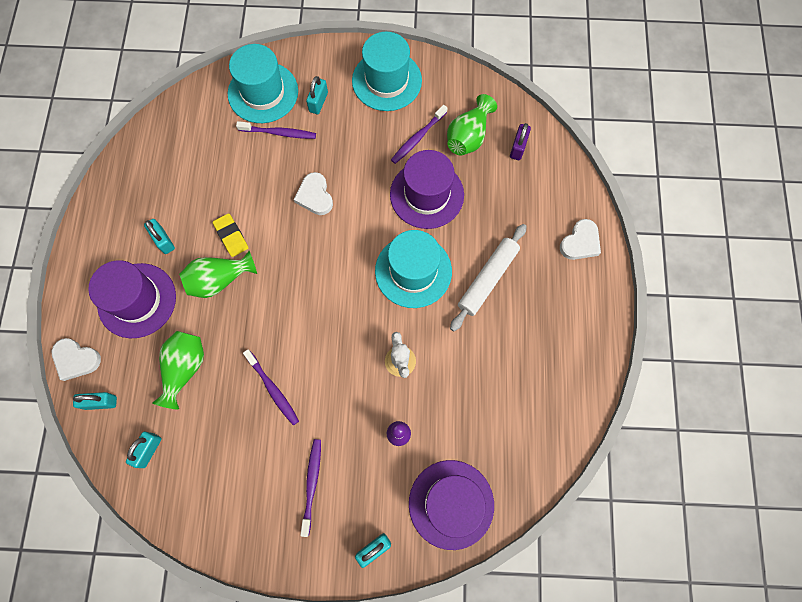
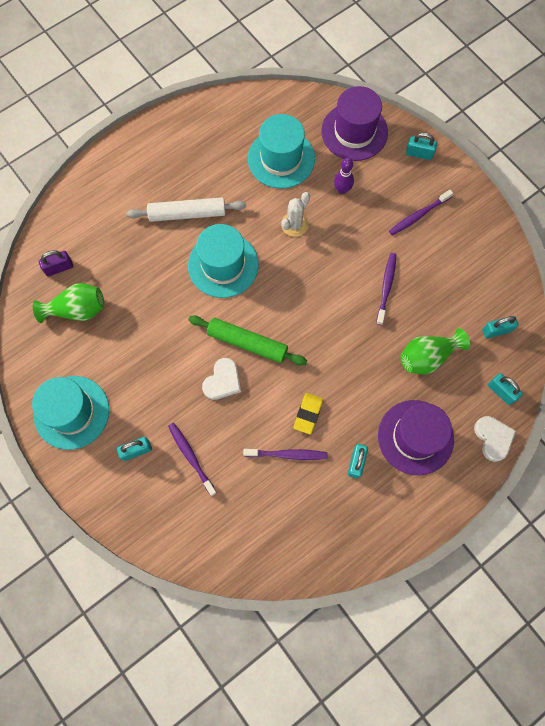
camera: 130 degrees left, 0 degrees up
(219, 280) = (347, 391): green vase -> none
(263, 92) = (164, 506): turquoise hat -> turquoise hat (281, 159)
(328, 237) = (247, 343): none -> green rolling pin
(417, 138) = (108, 346): purple toothbrush -> purple toothbrush (287, 454)
(427, 194) = (153, 302): purple hat -> none
(580, 242) = (108, 175): white heart -> none

